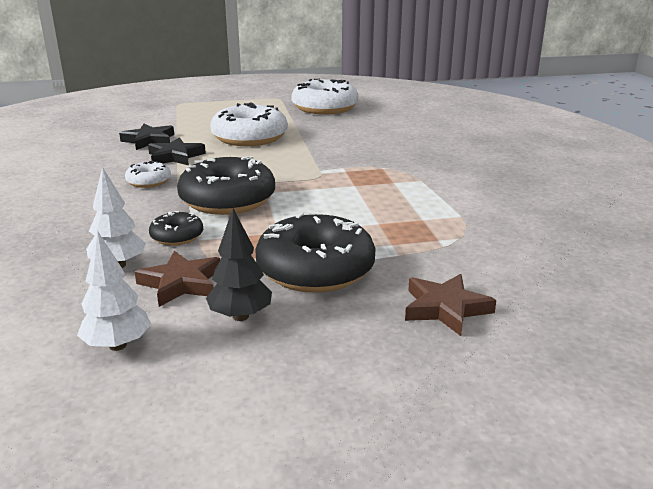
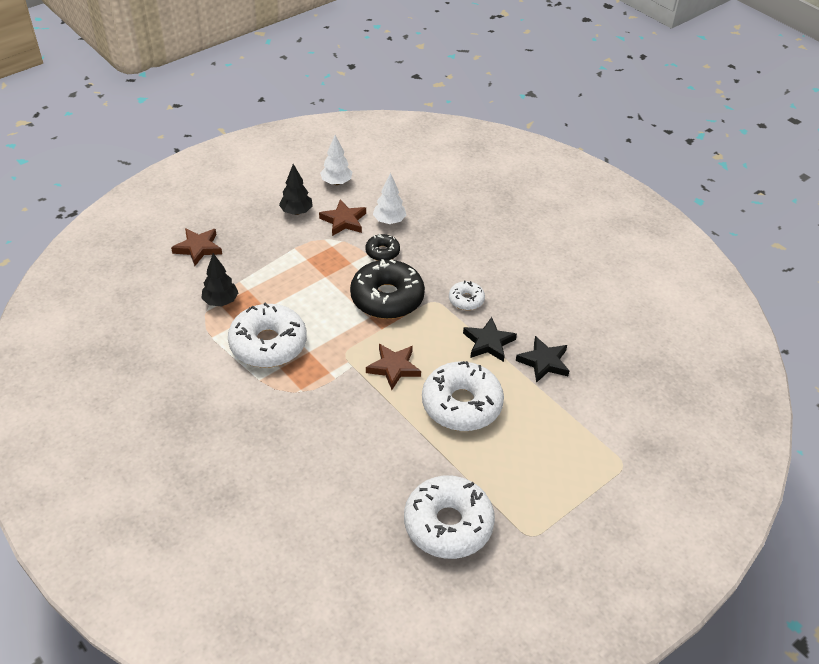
camera: 150 degrees right, 20 degrees up
(281, 161) = (393, 368): none -> brown star
(315, 269) = (281, 253): black donut -> none
(395, 198) = (268, 344): none -> white donut
(435, 241) = (221, 302): none -> black tree

